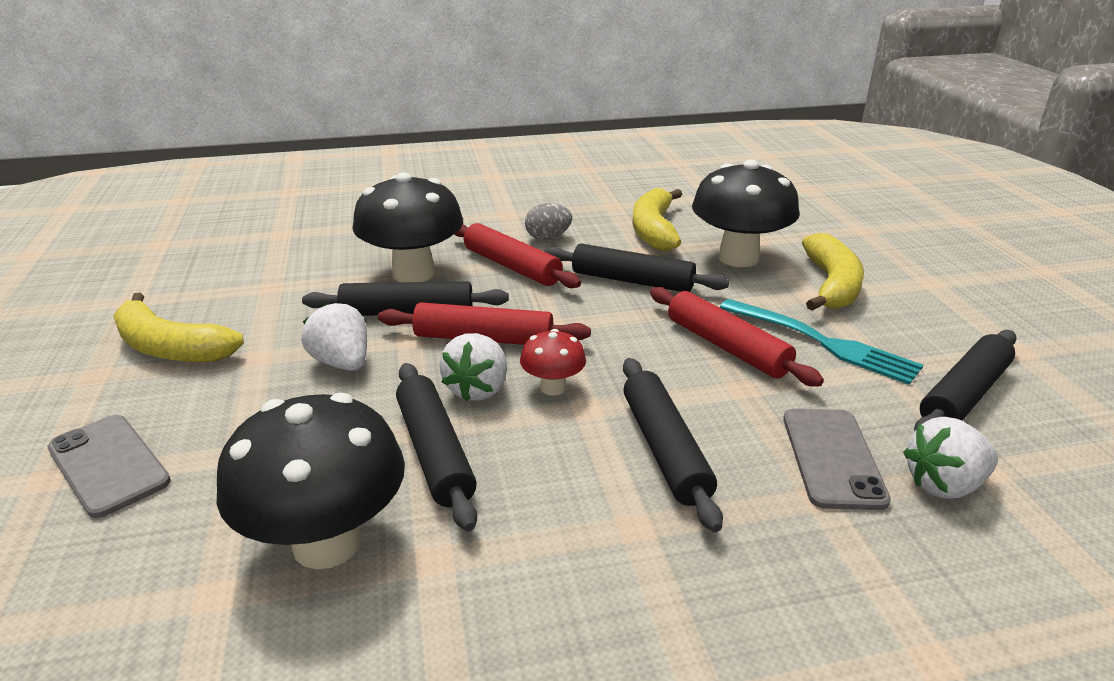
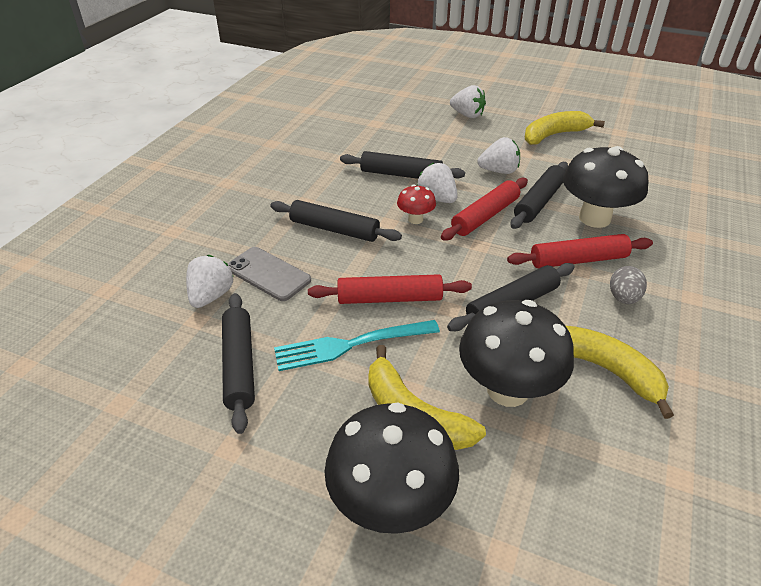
camera: 125 degrees right, 10 degrees up
(108, 465) = (467, 115): grey phone -> white strawberry
(327, 543) = (375, 143): black mushroom -> black mushroom (391, 504)

